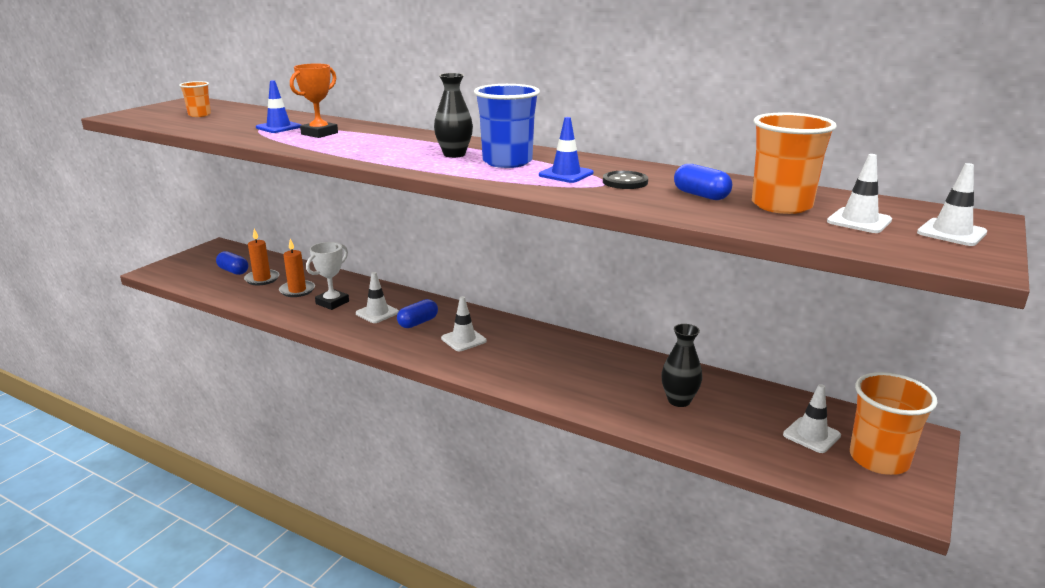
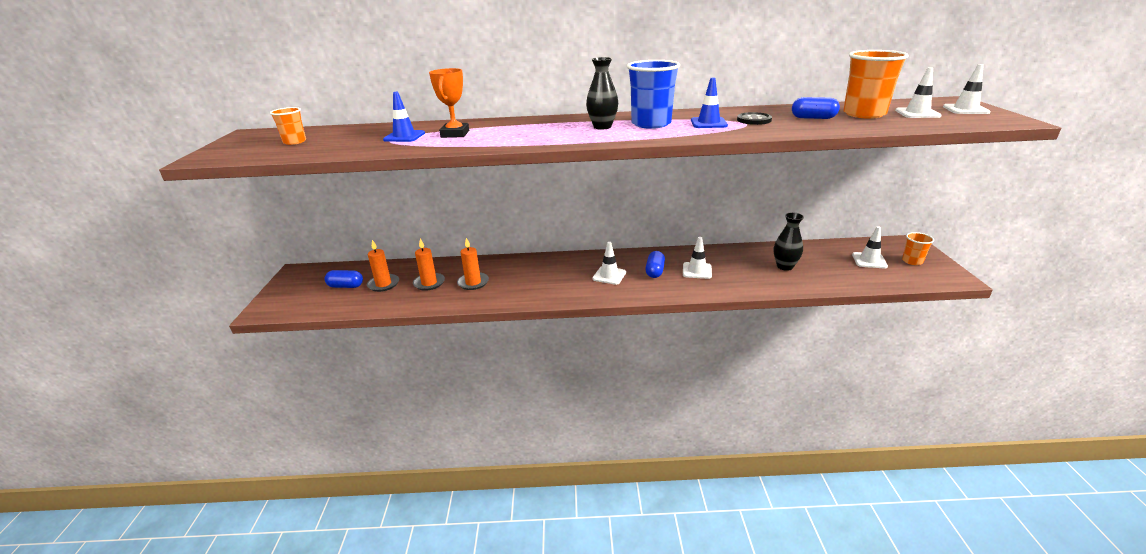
camera: 30 degrees left, 5 degrees up
(332, 303) = (473, 282): white trophy -> orange candle
(377, 313) = (520, 278): white traffic cone -> white traffic cone (697, 271)
(418, 323) = (560, 275): blue capsule -> blue capsule (654, 271)
(879, 459) = (912, 261): orange cup -> orange cup, size x0.54

